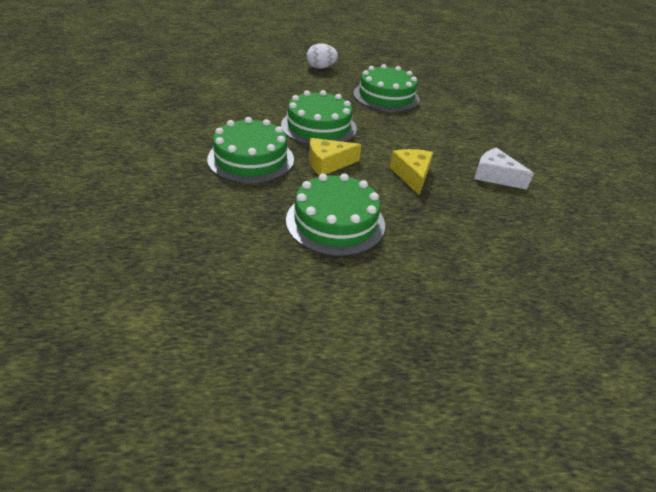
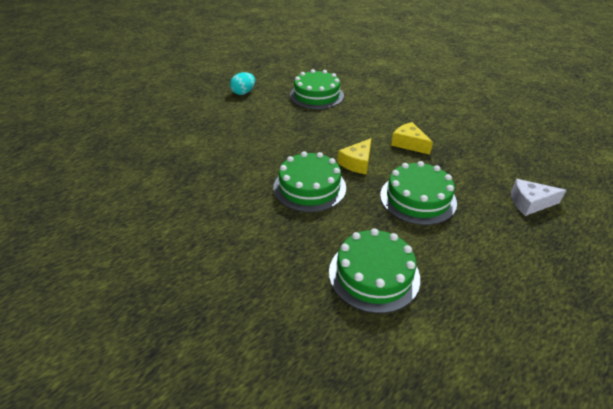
camera: 35 degrees left, 0 degrees up
(319, 126) = (312, 139): green cake -> green cake (374, 274)
(321, 68) = (243, 93): white egg -> turquoise egg
(495, 176) = (445, 120): white cheese -> white cheese (530, 203)

